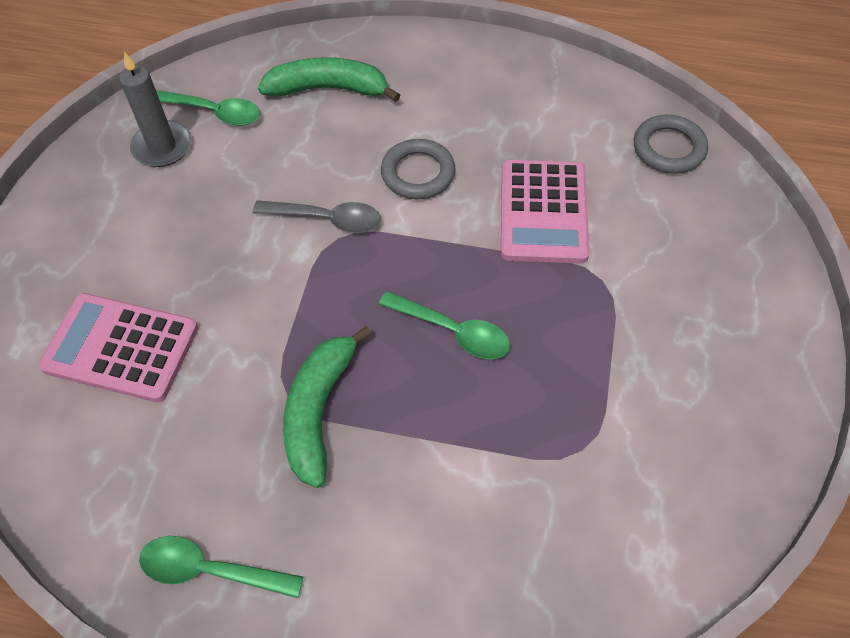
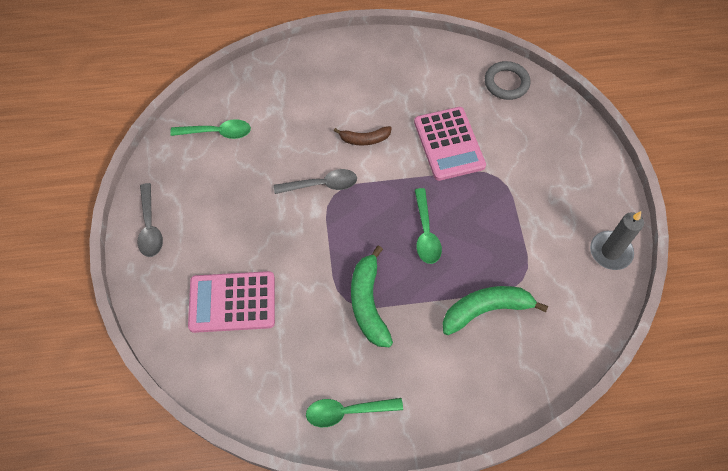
camera: 20 degrees left, 5 degrees up
(62, 212) = (150, 227): none -> grey spoon
(162, 147) = (194, 165): grey candle -> grey candle (610, 252)
(328, 89) = (284, 97): green banana -> green banana (486, 310)
(418, 173) = (364, 139): grey ring -> brown banana
(453, 331) = (426, 233): green spoon -> green spoon turned 75 degrees clockwise

